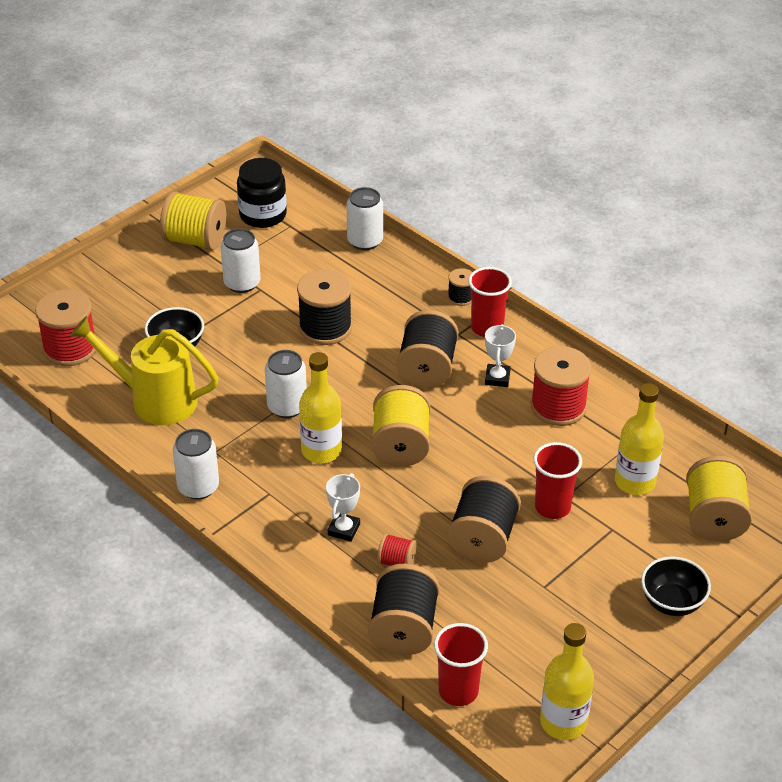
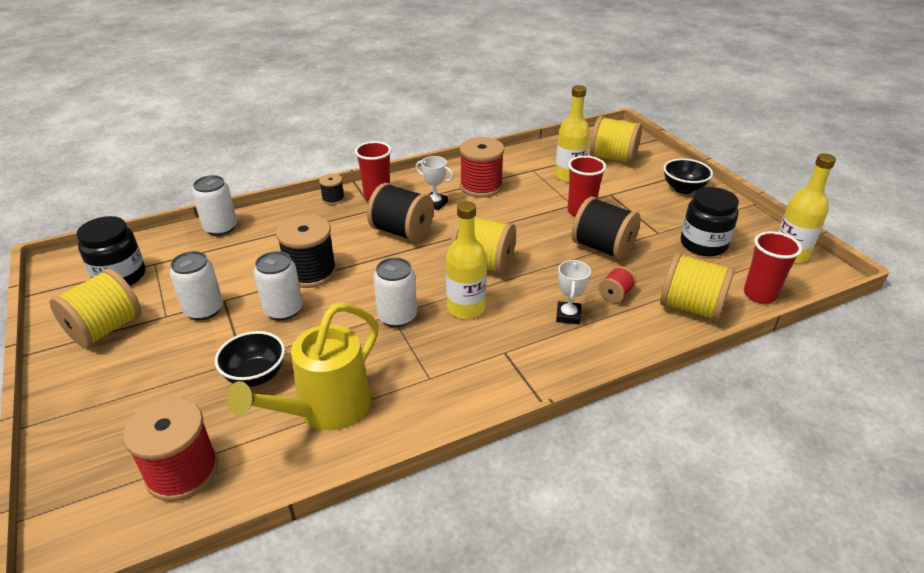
camera: 70 degrees left, 5 degrees down
(198, 487) = (474, 401): white can -> white can (283, 310)
(344, 529) = (568, 315): white trophy -> white trophy turned 60 degrees clockwise
(403, 629) = (691, 307): black spool -> yellow spool
(540, 632) = (703, 244): none -> black jar

